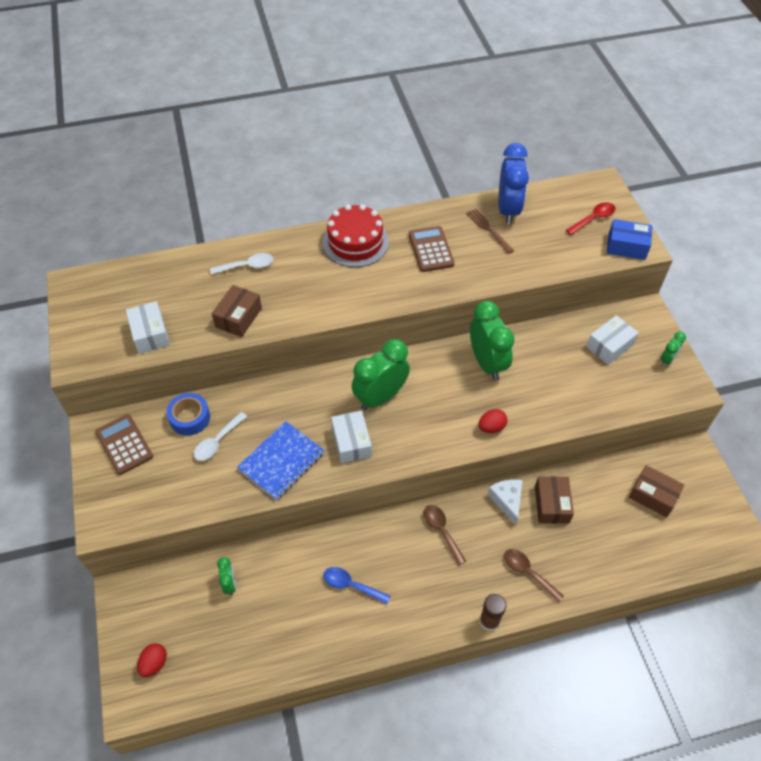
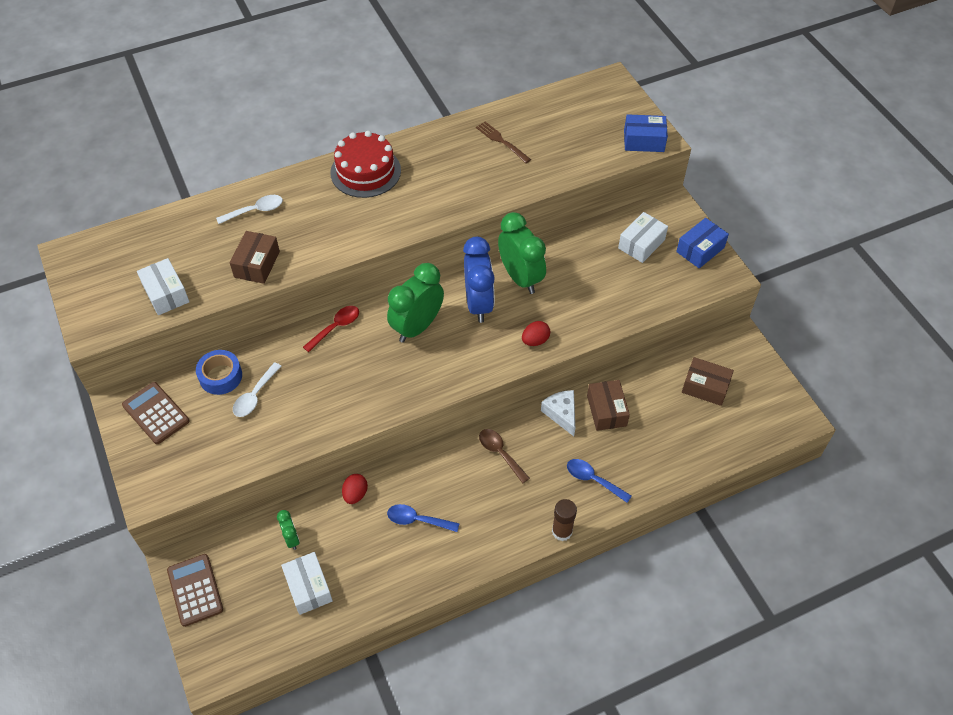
camera: 10 degrees left, 0 degrees up
(154, 663) = (228, 628): red egg -> red egg (355, 494)
(281, 461) = (326, 405): blue notebook -> none
(351, 442) = (395, 376): white box -> white box (308, 587)
(430, 249) = (445, 169): brown calculator -> brown calculator (195, 590)
(508, 210) = (518, 118): blue clock -> blue clock (478, 304)
(528, 573) = (593, 480): brown spoon -> blue spoon
(593, 219) = (606, 117): red spoon -> red spoon (336, 327)
(667, 359) = (700, 250): green clock -> blue box

